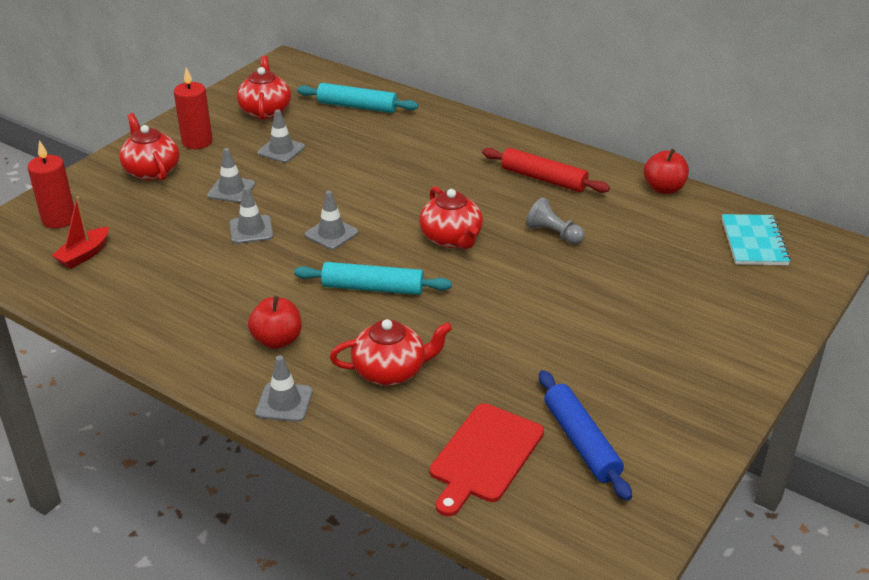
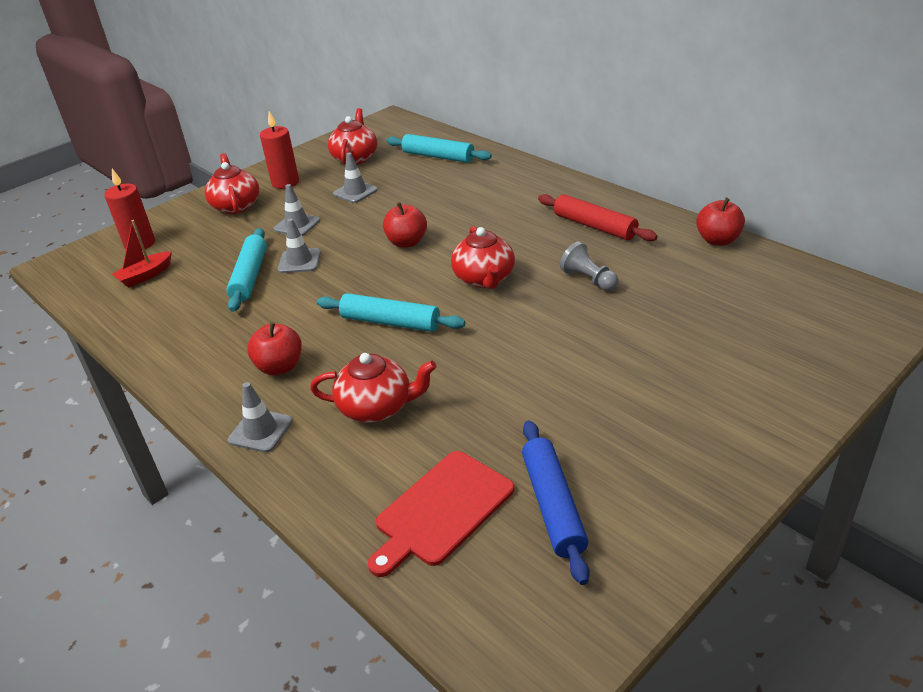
camera: 15 degrees right, 0 degrees up
(204, 249) = (250, 276): none -> turquoise rolling pin
(331, 234) = (371, 268): grey traffic cone -> none
(358, 204) = (407, 242): none -> red apple
(753, 242) = (805, 299): turquoise notebook -> none

